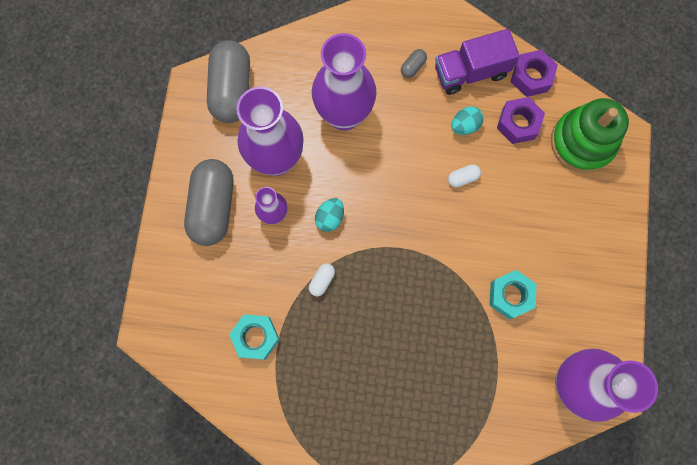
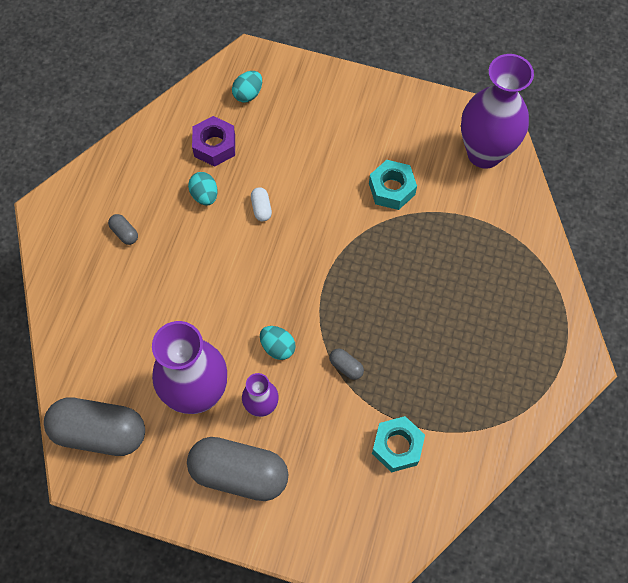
camera: 80 degrees left, 10 degrees down
(322, 281) = (346, 367): white capsule -> grey capsule
(344, 115) = (162, 313): purple vase -> none
(470, 72) = (146, 178): purple truck -> none
(531, 77) = (167, 123): purple nut -> none
(582, 142) = (248, 94): green stacking toy -> turquoise egg

